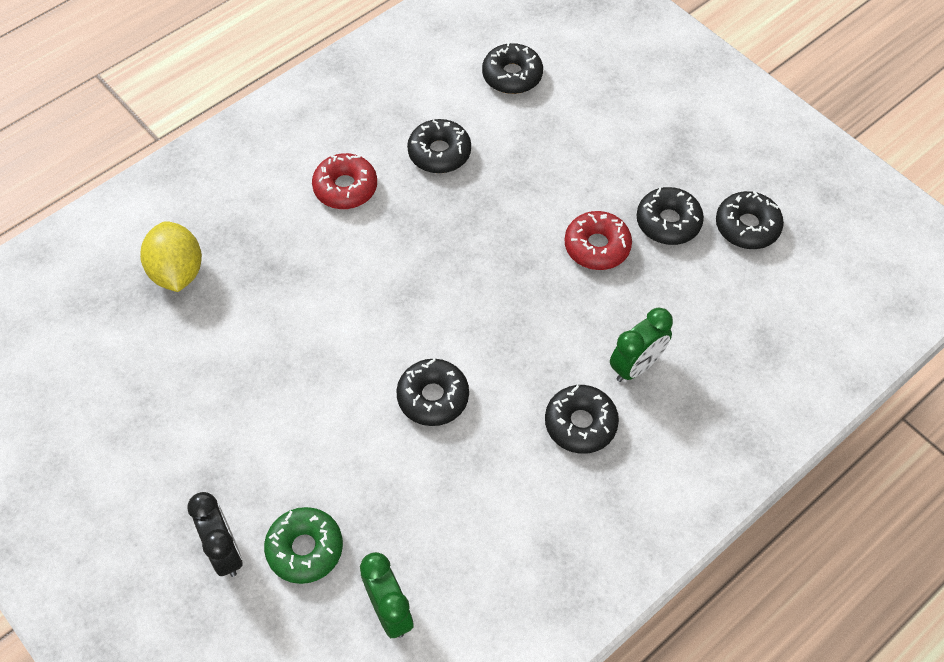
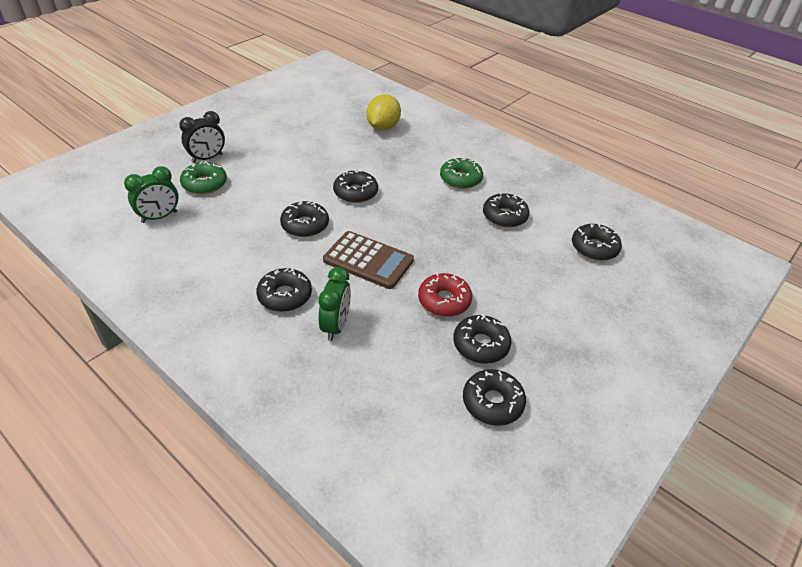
camera: 80 degrees right, 15 degrees down
(177, 272) = (383, 127): yellow lemon -> yellow lemon turned 45 degrees counterclockwise
(345, 187) = (460, 179): red donut -> green donut
(360, 326) = (355, 192): none -> black donut
(517, 321) = (368, 260): none -> brown calculator
(636, 366) = (336, 326): green clock -> green clock turned 120 degrees counterclockwise

